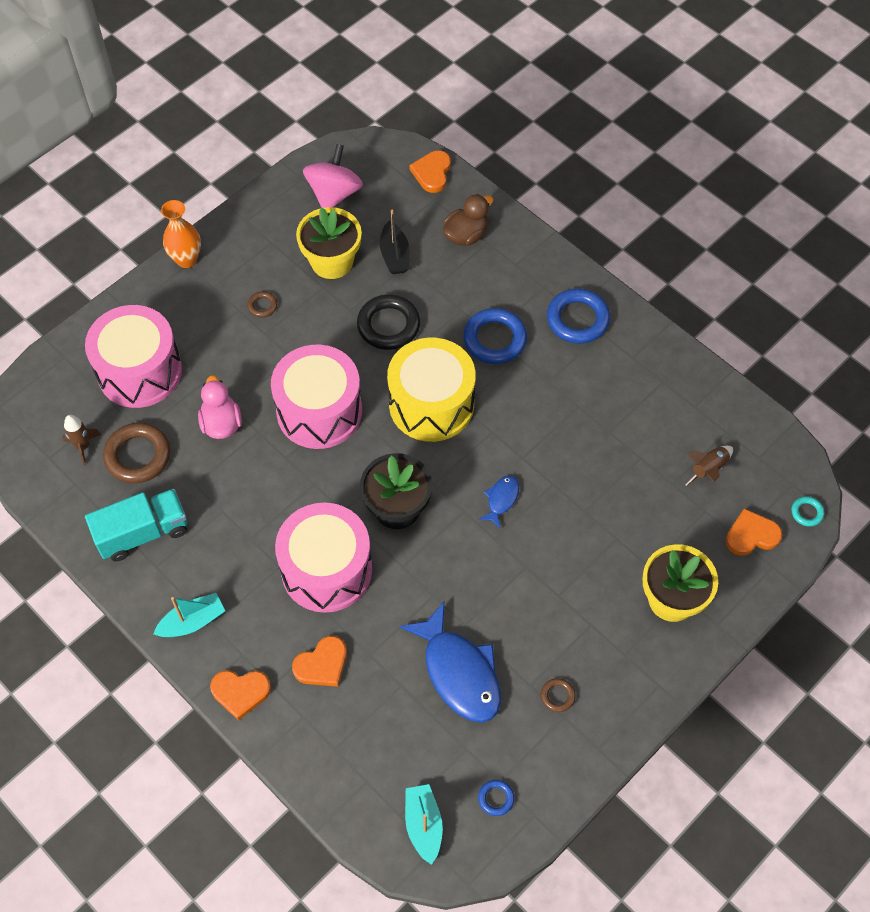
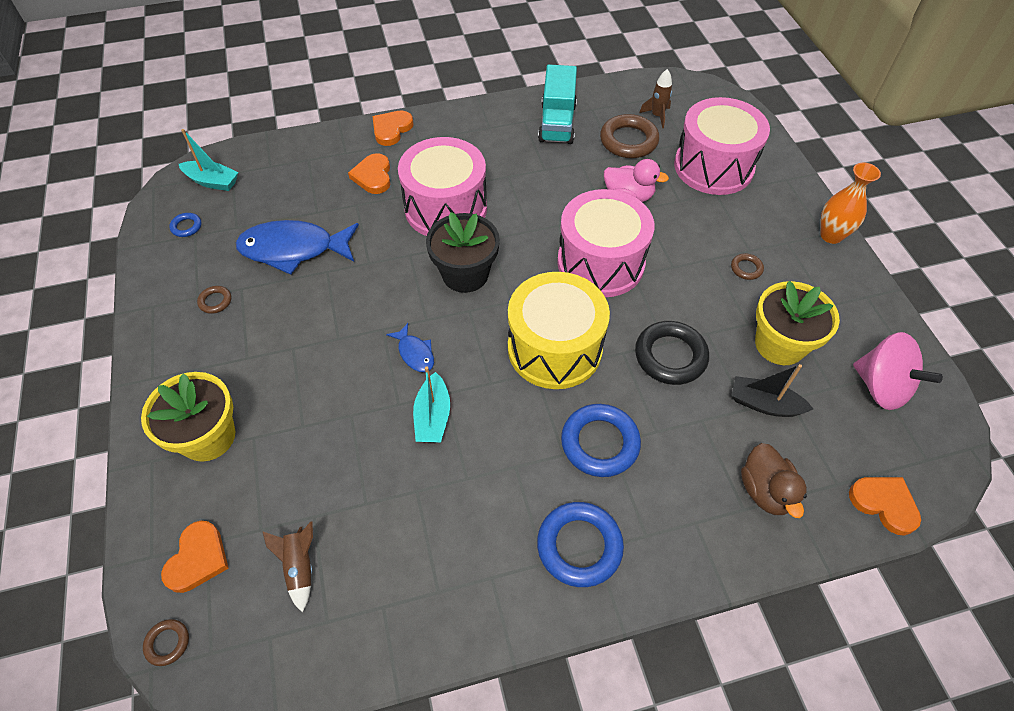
camera: 120 degrees right, 5 degrees down
(192, 622) = (465, 124): turquoise boat -> turquoise boat (433, 417)
(807, 512) = (167, 643): turquoise ring -> brown ring

